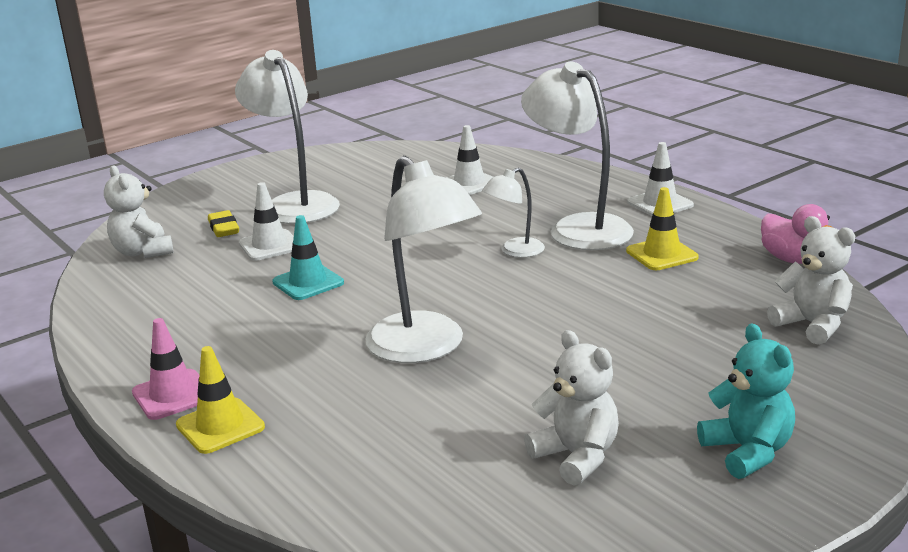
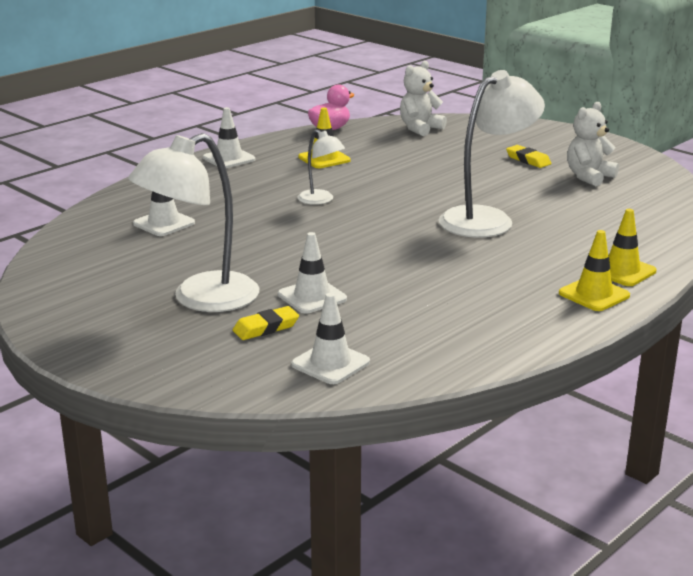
camera: 100 degrees left, 0 degrees up
(143, 252) = (330, 363): white teddy bear -> white traffic cone
(173, 395) = (594, 294): pink traffic cone -> yellow traffic cone
(308, 282) = (390, 269): turquoise traffic cone -> none
(578, 228) = (275, 182): white lamp -> none
(662, 407) = (528, 160): none -> yellow eraser
(748, 452) = (560, 145): turquoise teddy bear -> none

